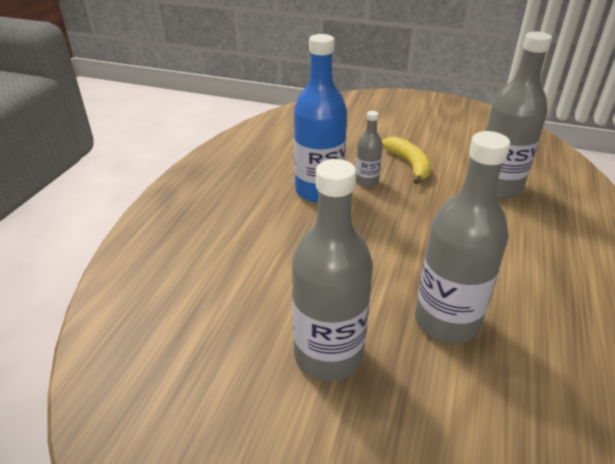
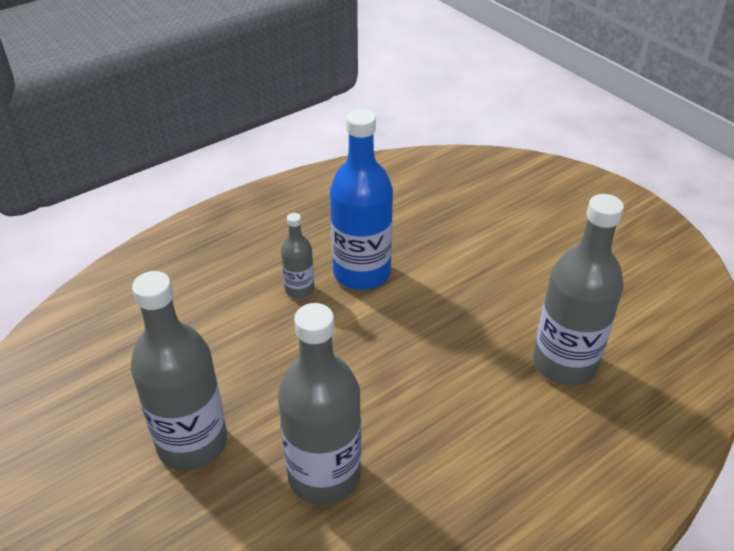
camera: 35 degrees right, 5 degrees up
(366, 181) = (423, 285): grey bottle -> grey bottle (299, 289)
(409, 164) = (495, 285): yellow banana -> none

